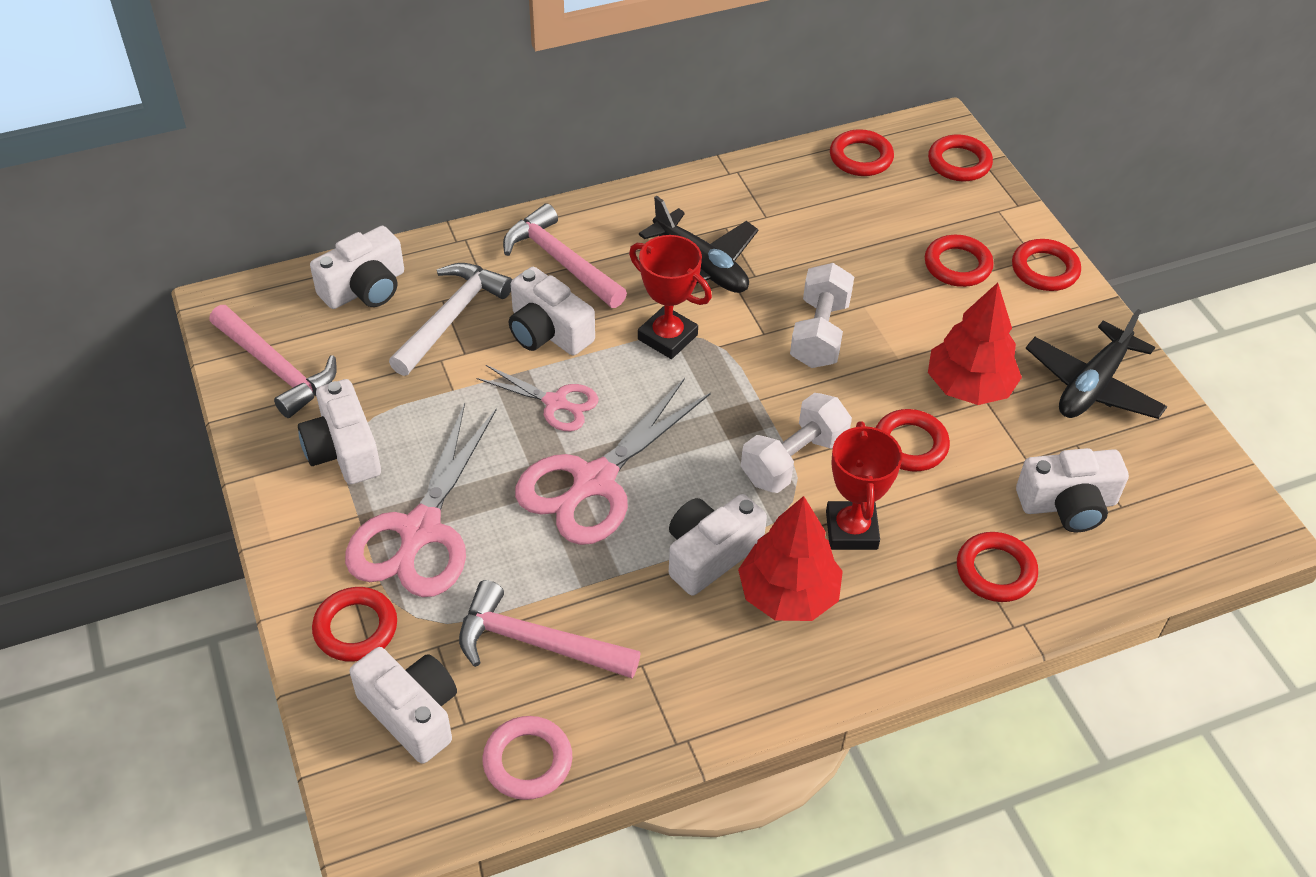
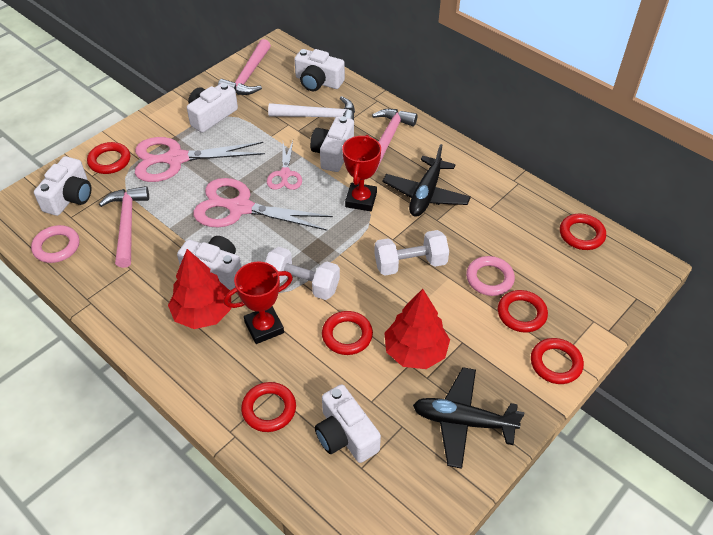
camera: 65 degrees right, 0 degrees up
(886, 269) = (489, 278): none -> pink ring
(959, 163) = (622, 286): red ring -> none

